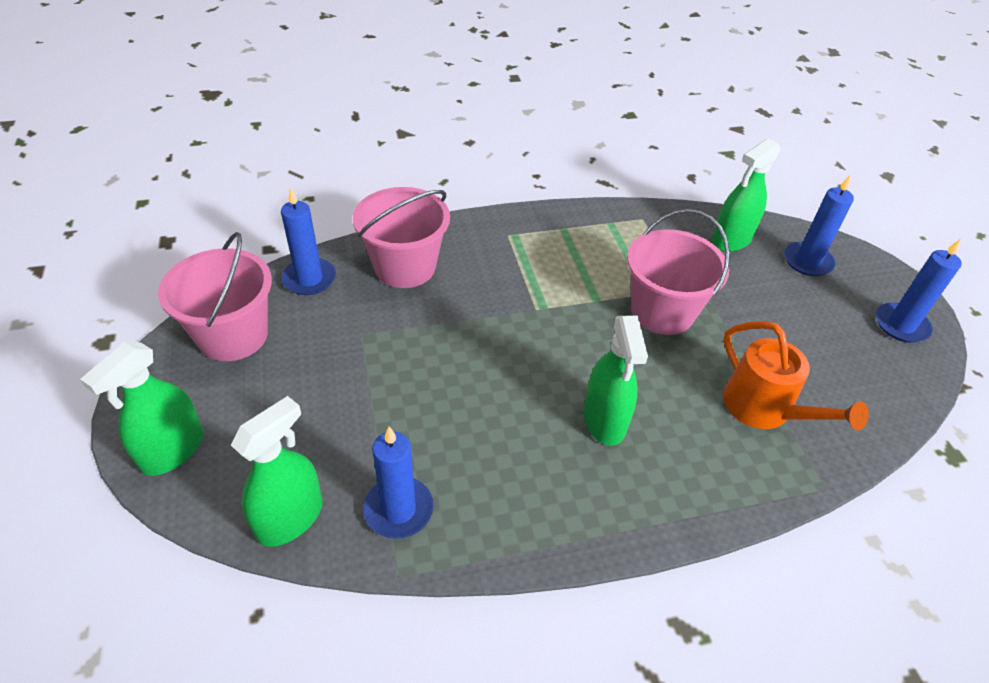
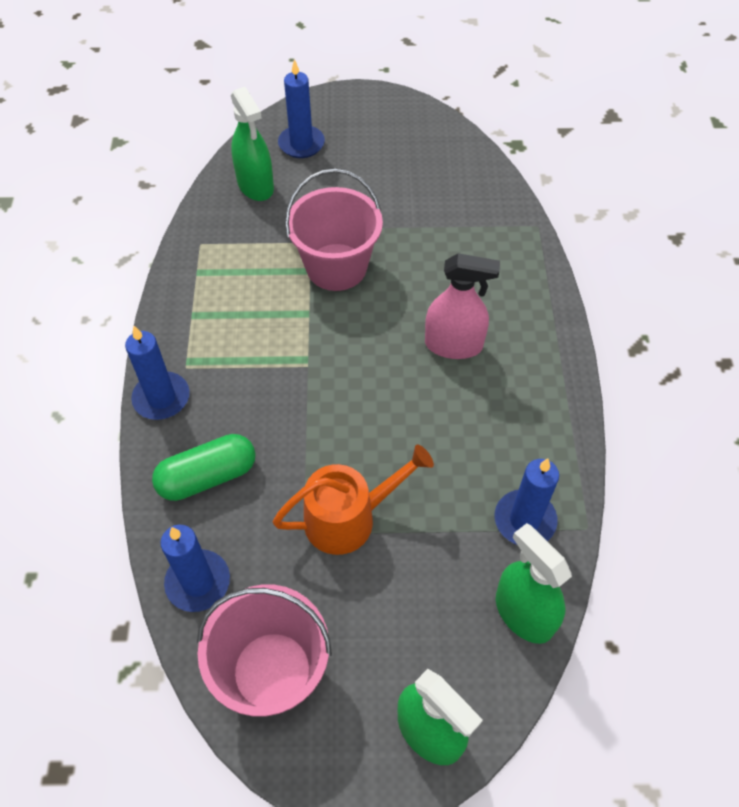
camera: 75 degrees left, 10 degrees up
(405, 267) = (208, 477): pink bucket -> green capsule
(604, 420) = (453, 345): green spray bottle -> pink spray bottle
(764, 409) = (460, 234): orange watering can -> orange watering can (348, 518)
(901, 325) = (391, 117): blue candle -> blue candle (161, 398)

